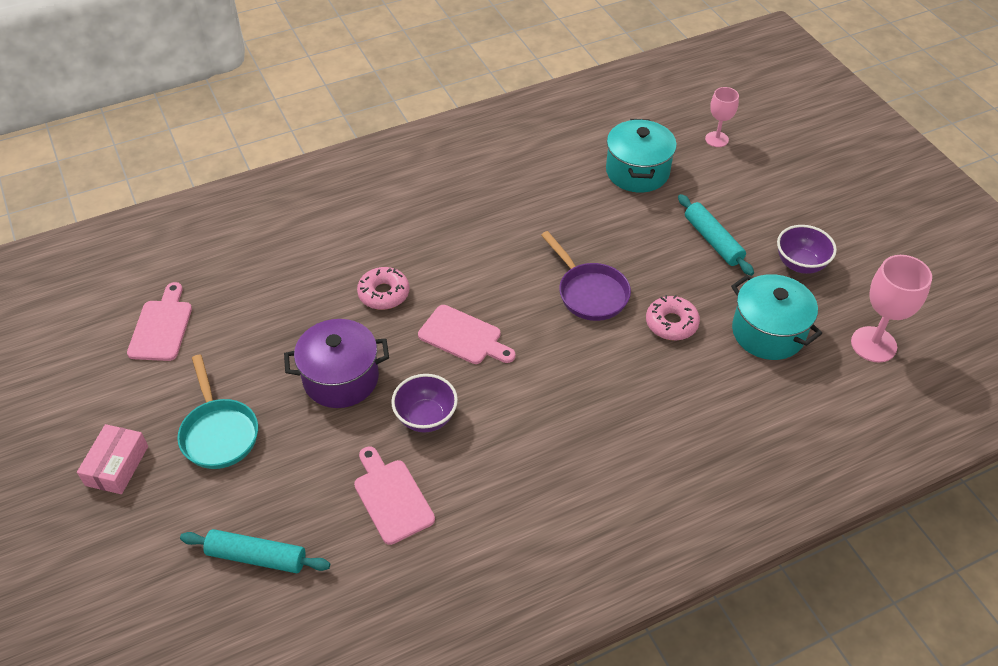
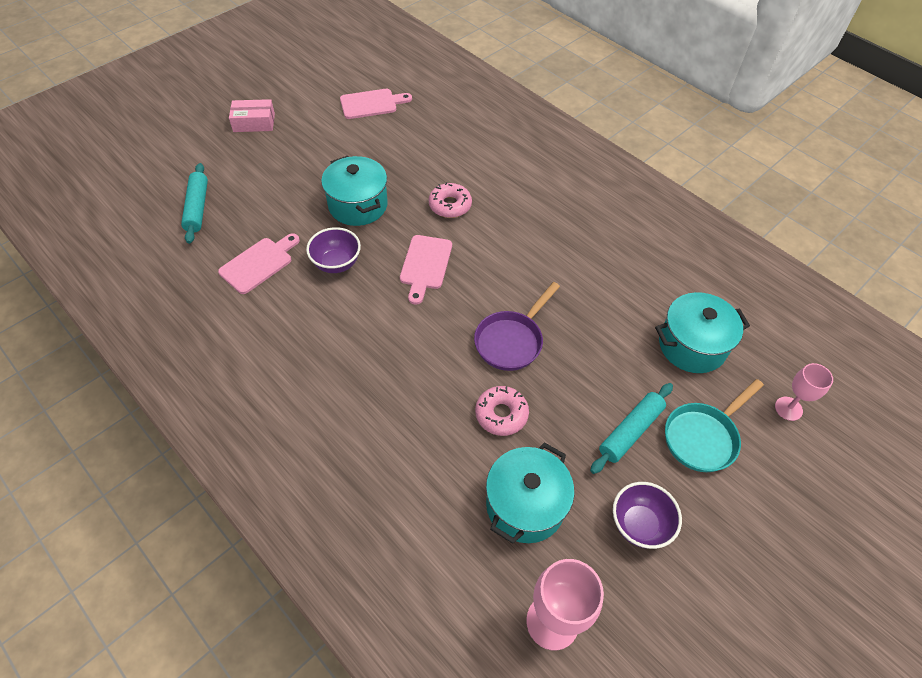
camera: 70 degrees right, 5 degrees up
(219, 433) = (291, 159): turquoise pan -> turquoise pan (703, 437)
(341, 378) = (358, 205): purple pot -> turquoise pot

